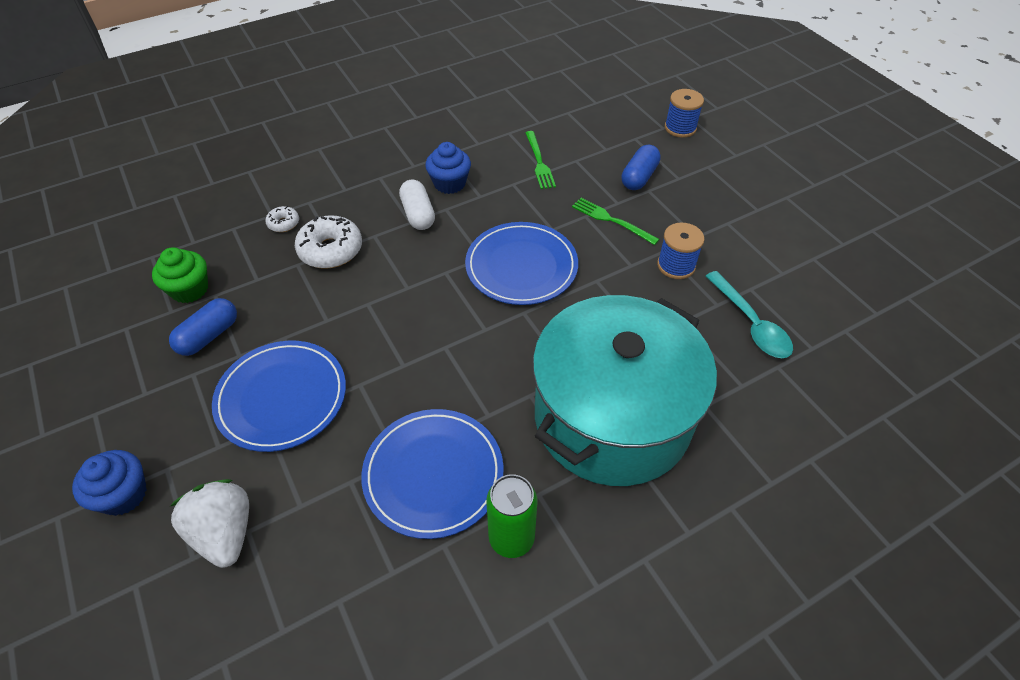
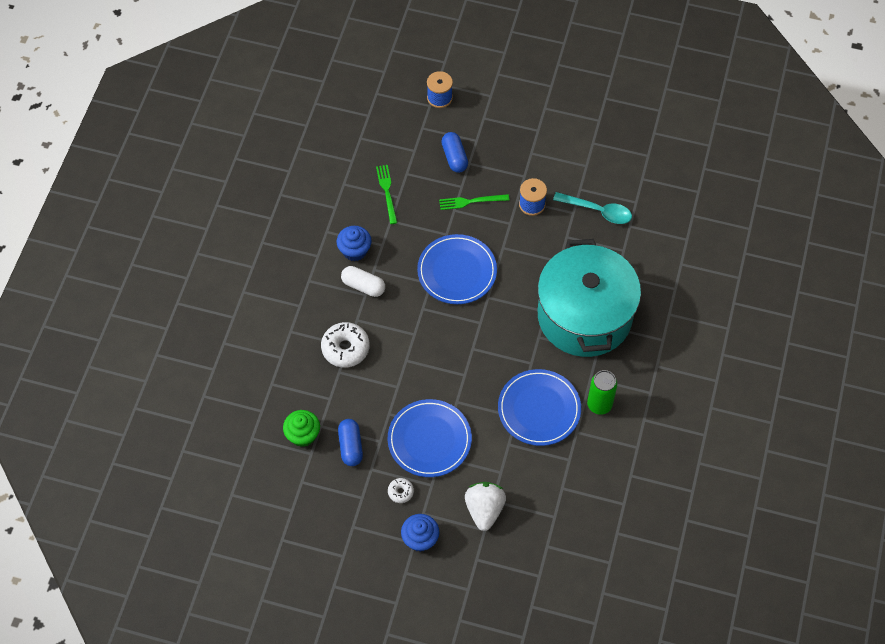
camera: 45 degrees left, 10 degrees up
(225, 532) = (484, 510): white strawberry -> white strawberry turned 75 degrees clockwise
(283, 223) = (296, 356): white donut -> white donut (400, 492)
(539, 162) = (387, 192): green fork -> green fork turned 135 degrees counterclockwise

